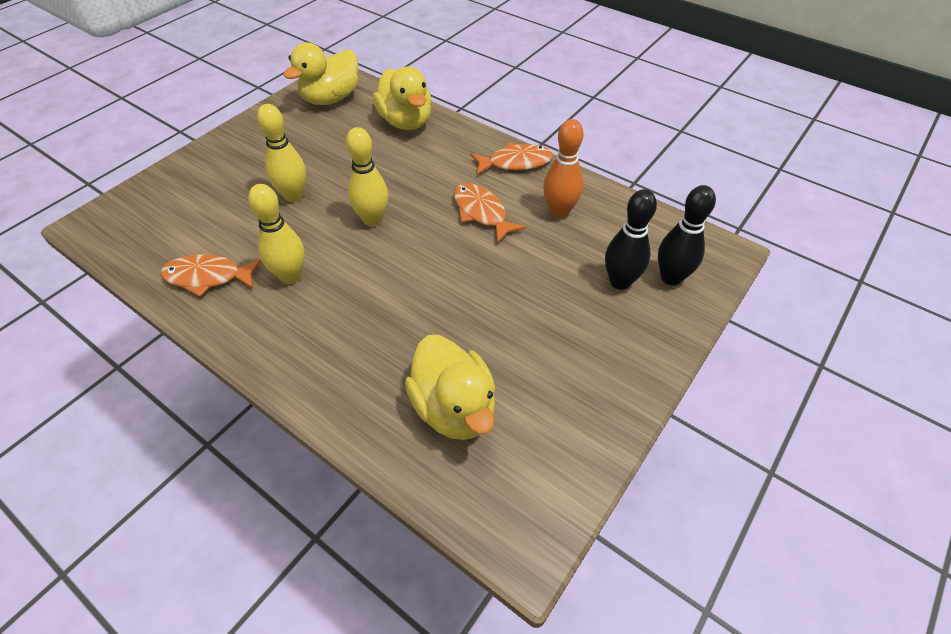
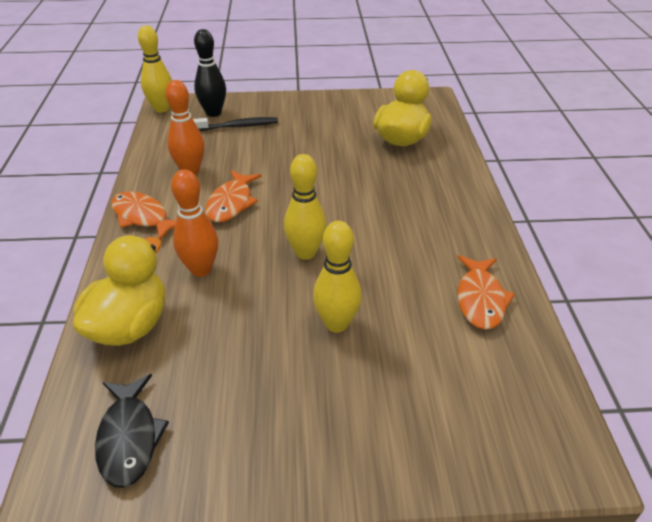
camera: 130 degrees left, 10 degrees down
(208, 277) = (480, 299): orange fish -> orange fish turned 45 degrees clockwise
(290, 276) = (415, 255): yellow bowling pin -> yellow bowling pin (161, 109)
(331, 98) = (129, 438): yellow duck -> black fish
(420, 165) = (201, 269): none -> orange bowling pin
(620, 282) = (238, 126): black bowling pin -> black toothbrush

